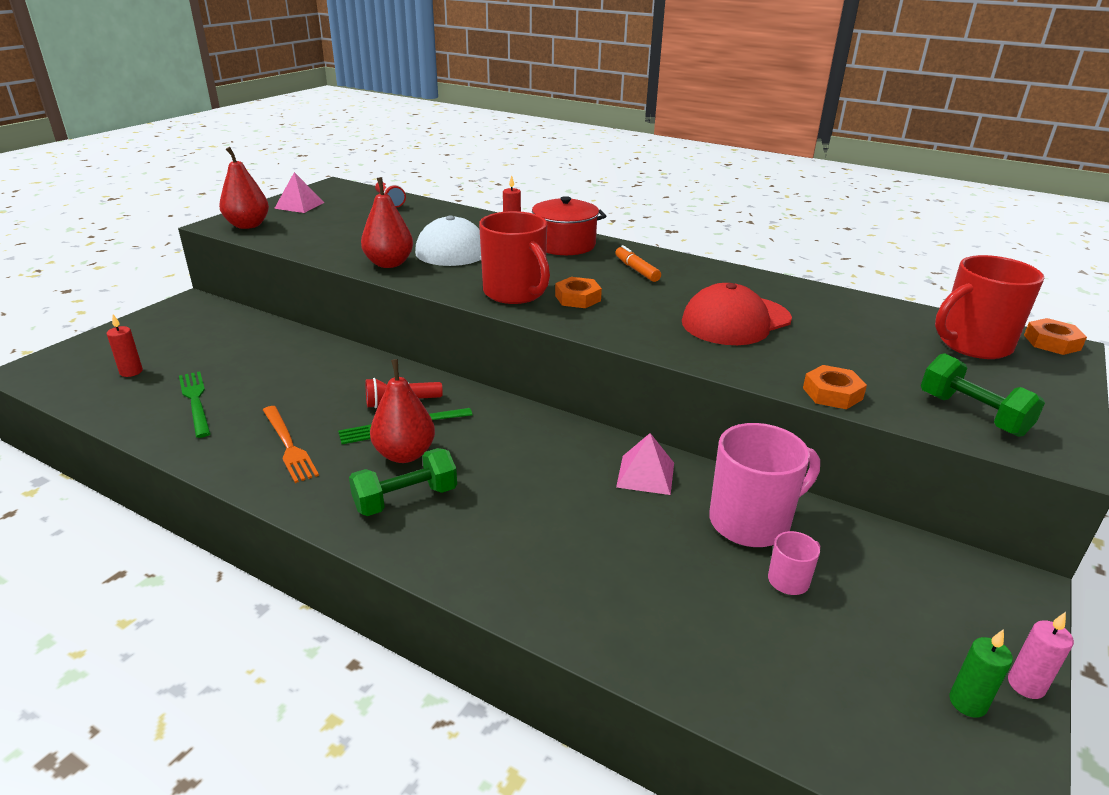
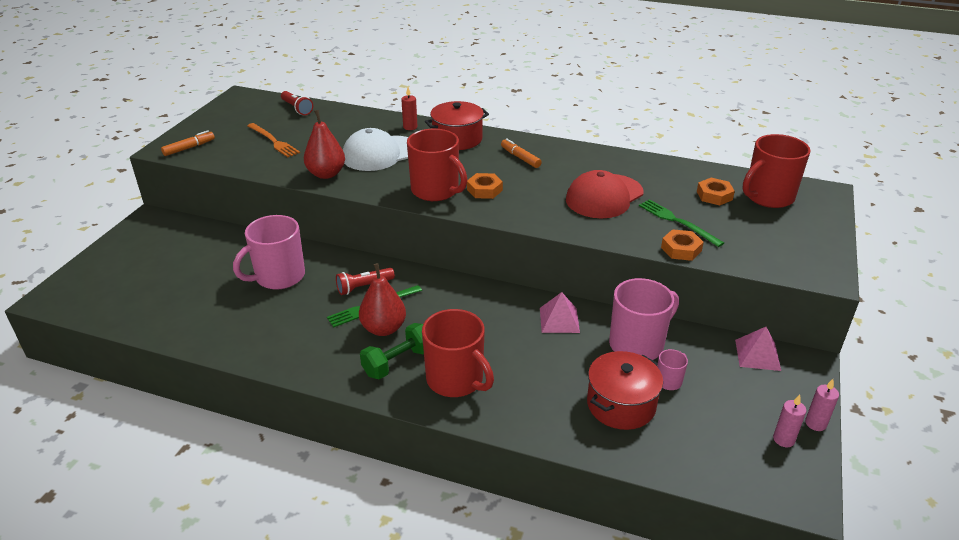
camera: 10 degrees left, 5 degrees up
(131, 372) = (136, 289): red candle -> none
(195, 401) = (203, 307): green fork -> green fork (677, 222)
(248, 225) = (189, 148): red pear -> orange marker
(288, 445) = (294, 333): orange fork -> orange fork (273, 141)
(299, 205) = (222, 121): pink pyramid -> pink pyramid (757, 355)
(303, 378) = (279, 277): none -> pink mug
(475, 533) = (456, 380): none -> red mug
(707, 604) = (621, 404): none -> red pot
(967, 703) = (783, 439): green candle -> pink candle
(972, 414) = (772, 253): green dumbbell -> none
(1052, 342) = (819, 188): orange nut -> orange nut (714, 195)

